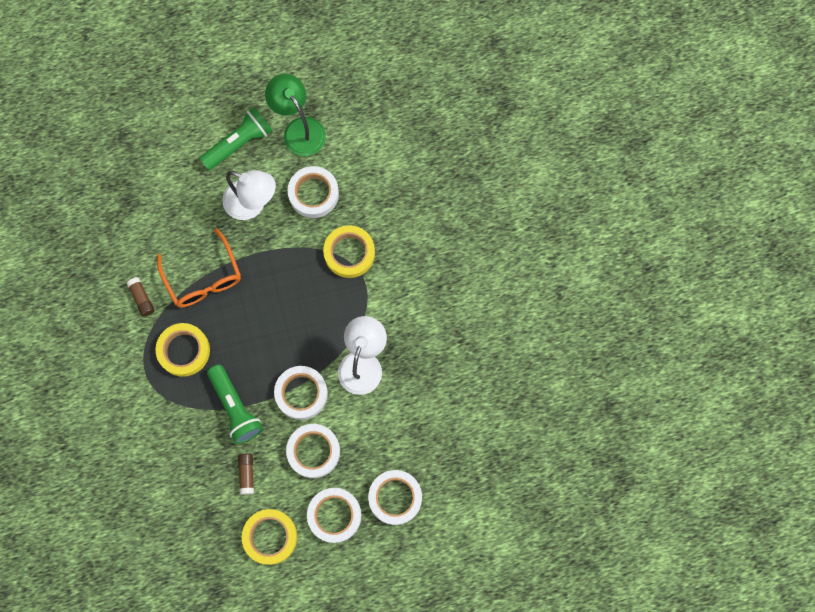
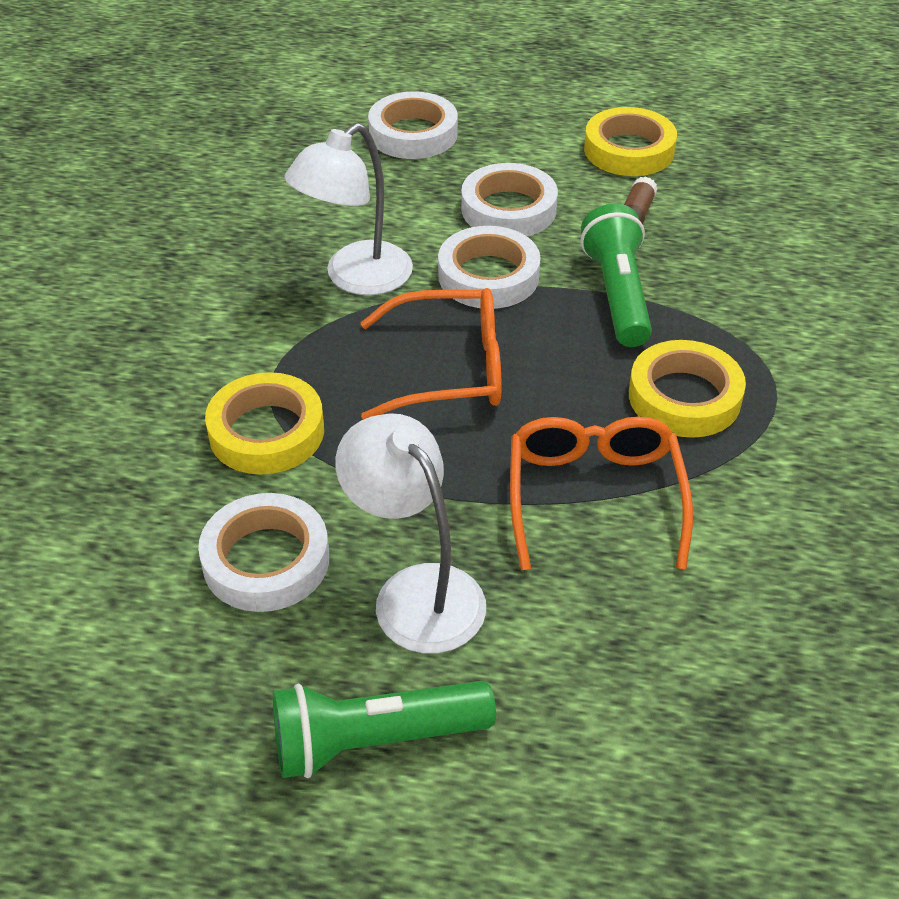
camera: 155 degrees left, 30 degrees down
(142, 298) = (746, 507): brown glue stick -> none
(291, 322) = (449, 369): none -> orange glasses
(299, 129) = (206, 712): green lamp -> none
(334, 515) = (516, 143): white tape -> none

